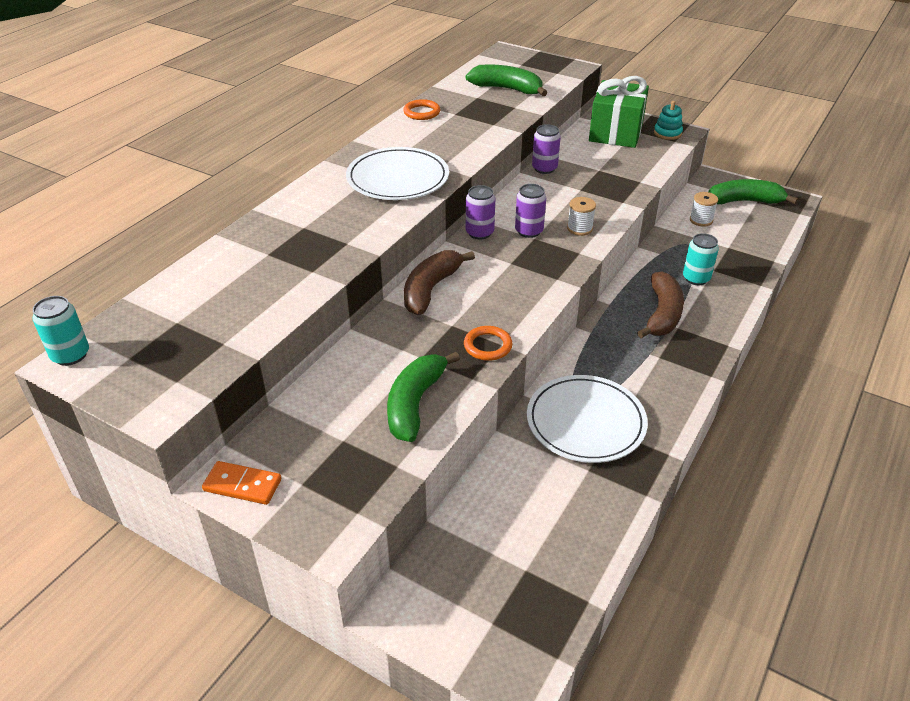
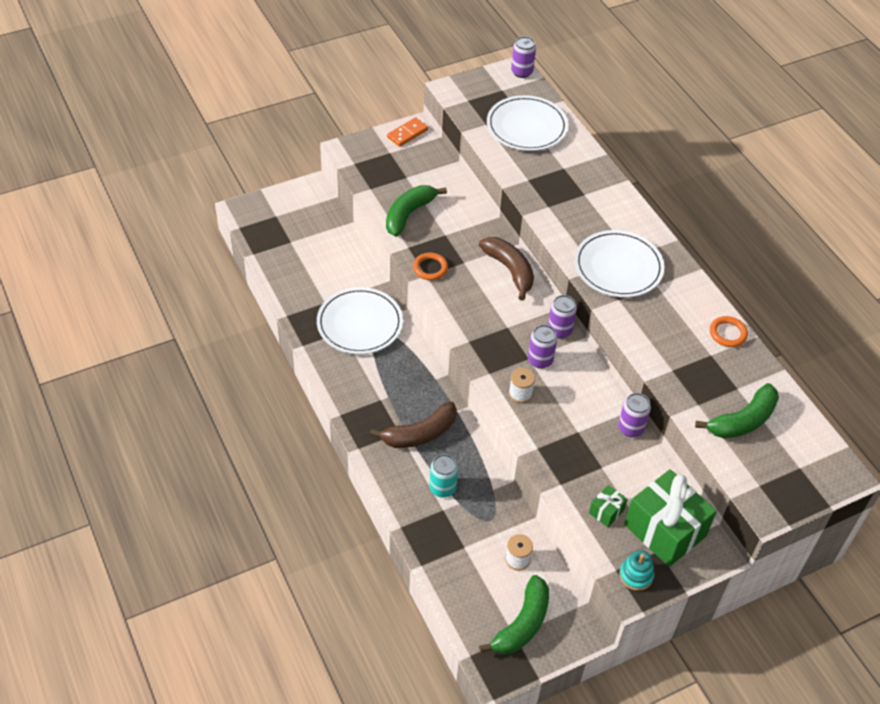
camera: 120 degrees right, 10 degrees up
(70, 355) = (521, 72): turquoise can -> purple can
(204, 307) = (526, 126): none -> white plate
(415, 404) = (409, 214): green banana -> green banana turned 105 degrees counterclockwise
(635, 157) = (606, 511): none -> green gift
(662, 314) = (420, 434): brown banana -> brown banana turned 75 degrees counterclockwise

